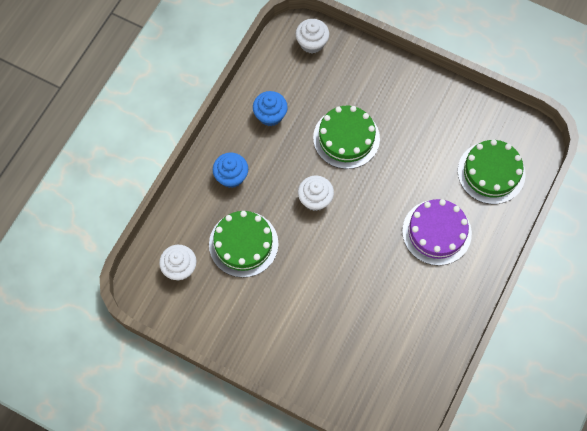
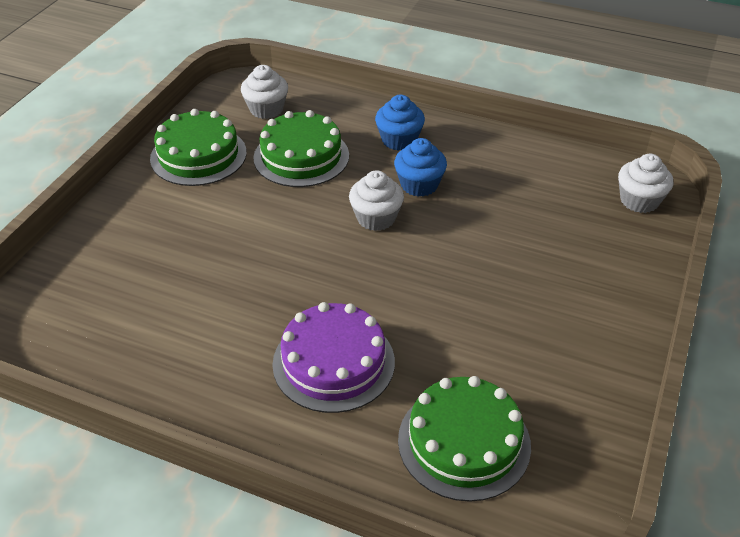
camera: 85 degrees right, 25 degrees down
(270, 115) = (502, 168): blue cupcake -> blue cupcake (419, 185)
(346, 138) = (486, 245): green cake -> green cake (198, 155)

